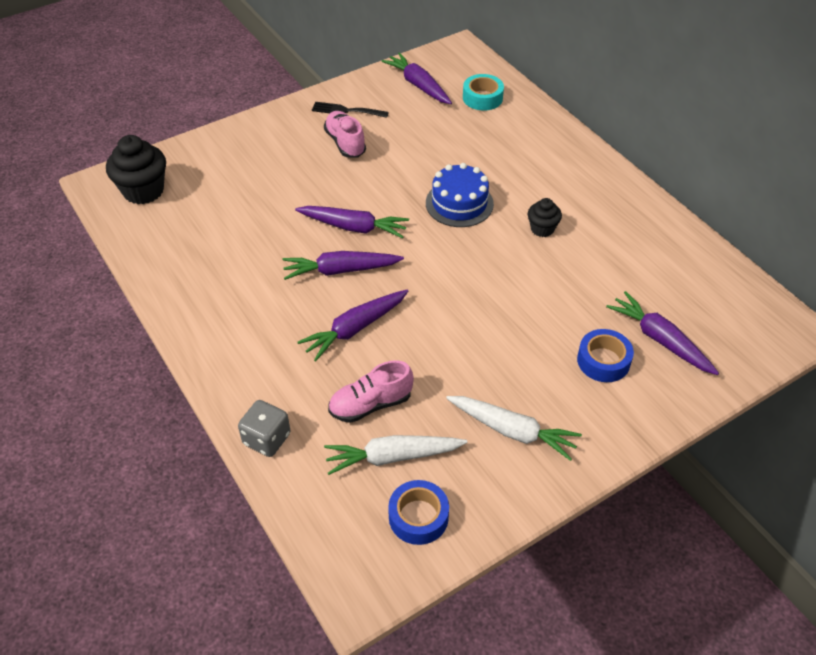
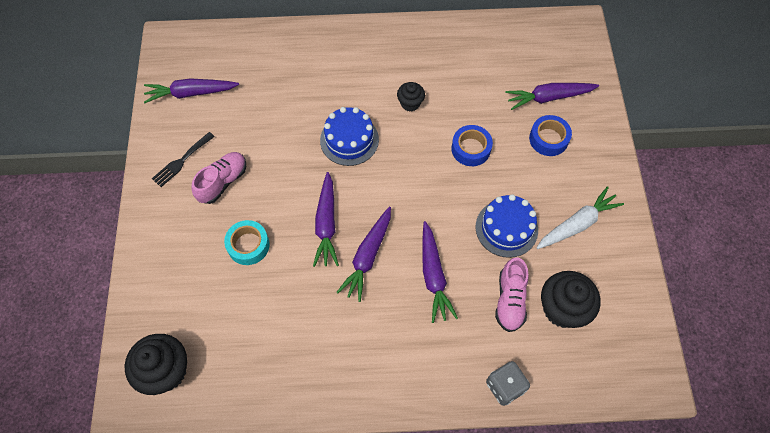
camera: 60 degrees left, 15 degrees up
(345, 143) = (223, 182): pink shoe -> pink shoe turned 120 degrees clockwise
(354, 227) = (326, 224): purple carrot -> purple carrot turned 135 degrees clockwise
(392, 457) = (562, 309): white carrot -> black cupcake
(418, 517) = (617, 317): blue tape -> blue tape (471, 149)
(456, 367) = (506, 228): none -> blue cake
(482, 98) = (241, 59): turquoise tape -> turquoise tape (248, 245)

